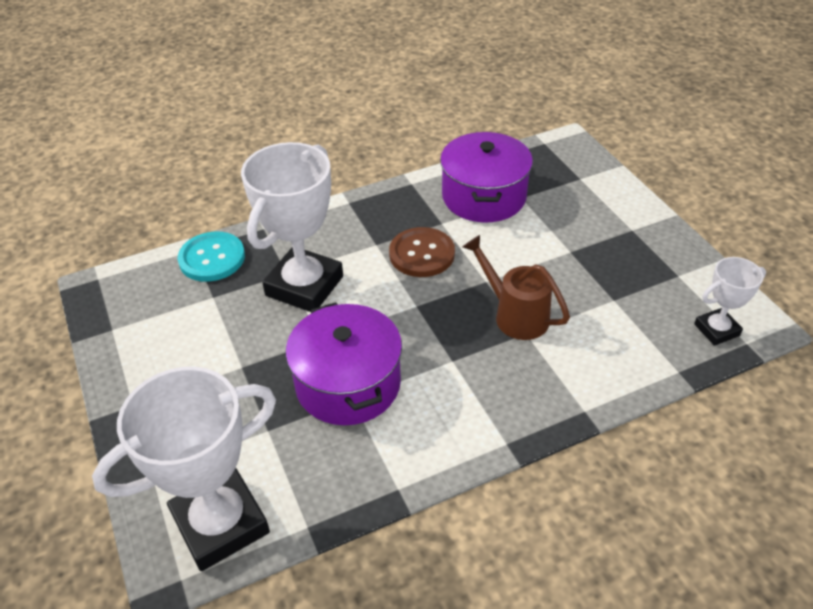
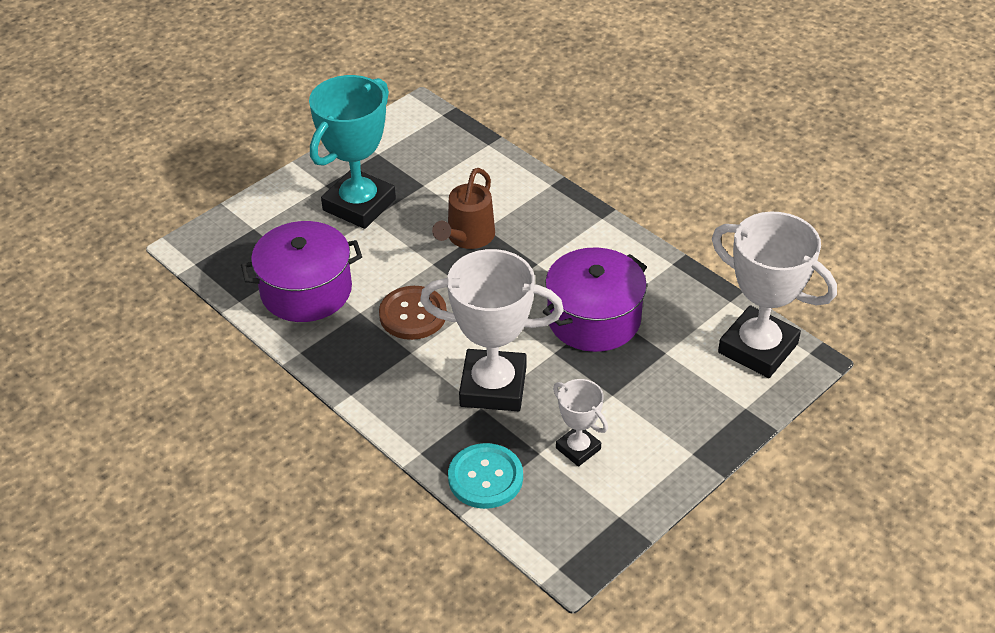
camera: 110 degrees left, 0 degrees up
(593, 247) = (359, 205): none -> turquoise trophy
(716, 330) = (435, 129): white trophy -> white trophy (578, 449)

